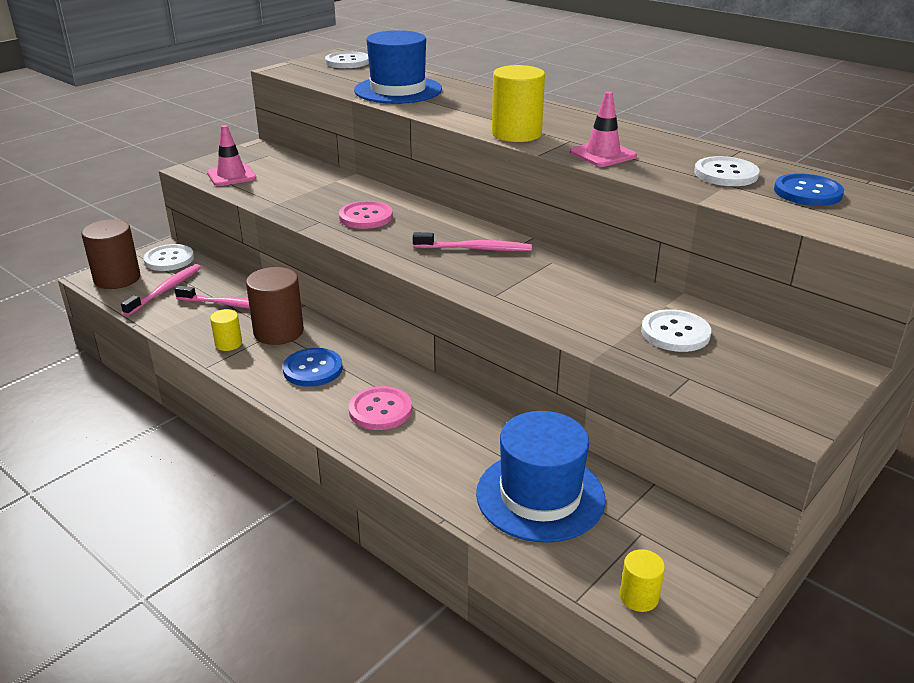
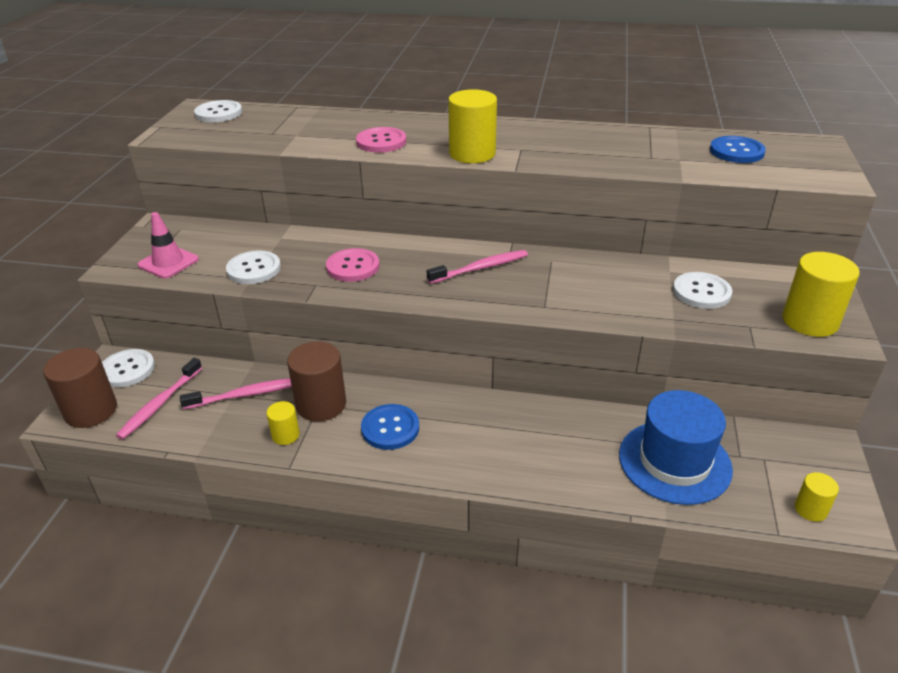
camera: 30 degrees left, 5 degrees up
(166, 290) = (160, 404): pink toothbrush -> pink toothbrush turned 150 degrees counterclockwise
(380, 410) = (486, 442): pink button -> pink button (381, 142)
(398, 90) = (310, 133): blue hat -> none
(603, 154) = (562, 156): pink traffic cone -> none
(726, 174) = (667, 150): white button -> white button (254, 269)
(768, 396) = (810, 321): none -> yellow cylinder

